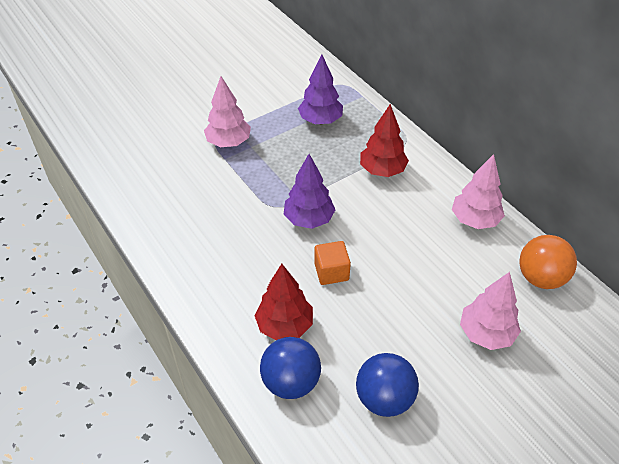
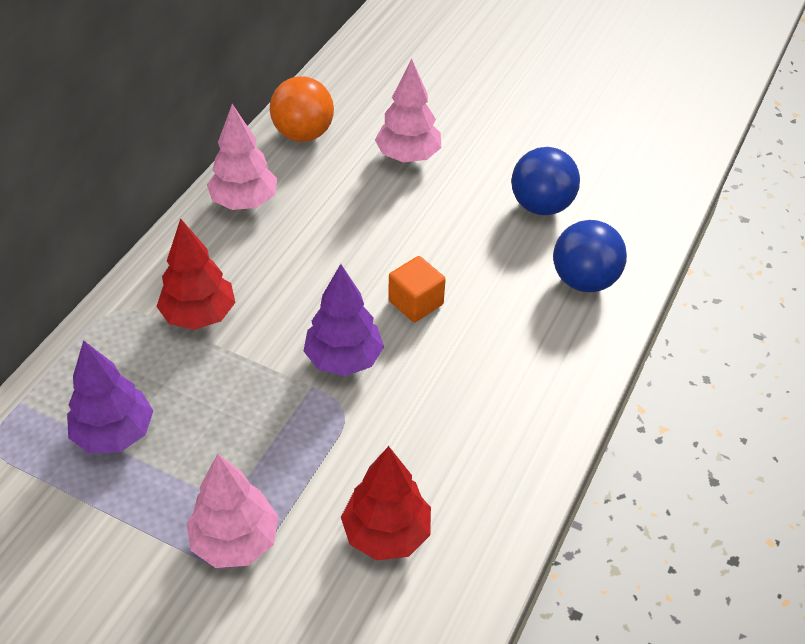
camera: 120 degrees left, 0 degrees up
(284, 326) = (523, 314): red tree -> red tree (386, 534)

